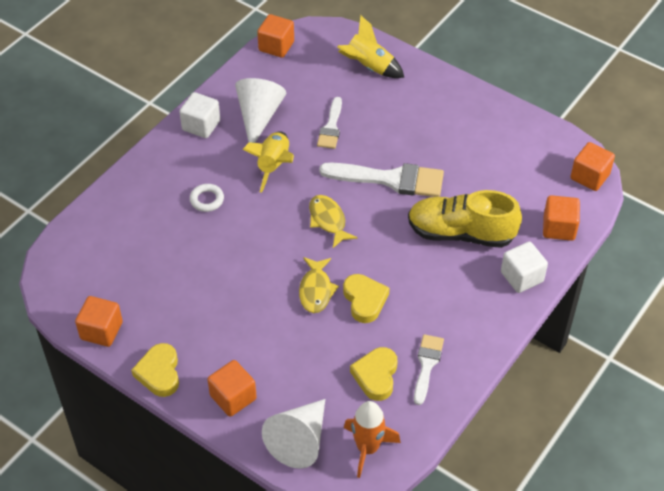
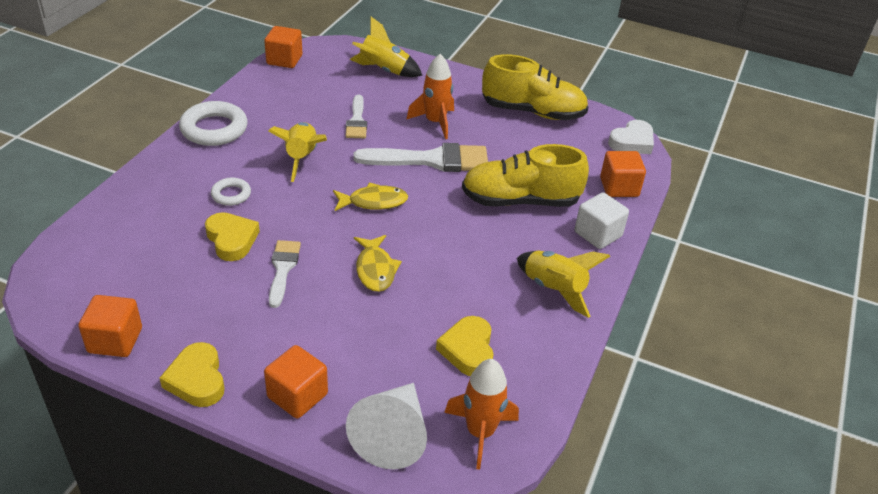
camera: 15 degrees left, 10 degrees down
(201, 125) = (214, 129): white cube -> white ring
(259, 117) = (277, 117): white cone -> none
(328, 220) = (373, 202): yellow fish -> yellow fish turned 120 degrees clockwise
(364, 300) = (434, 274): yellow heart -> yellow heart (231, 240)
(404, 135) = (435, 122): none -> orange rocket
(427, 365) = (523, 331): white brush -> white brush (283, 269)
(465, 328) = (554, 289): none -> yellow rocket
(502, 131) = (533, 112): none -> yellow shoe
(589, 176) = (632, 142): orange cube -> white heart

